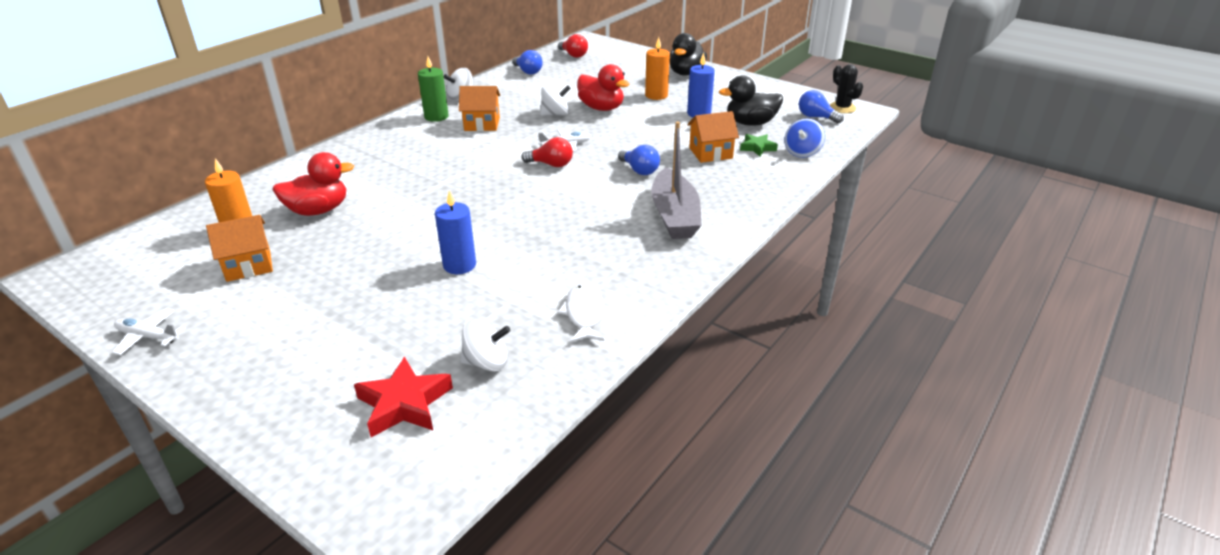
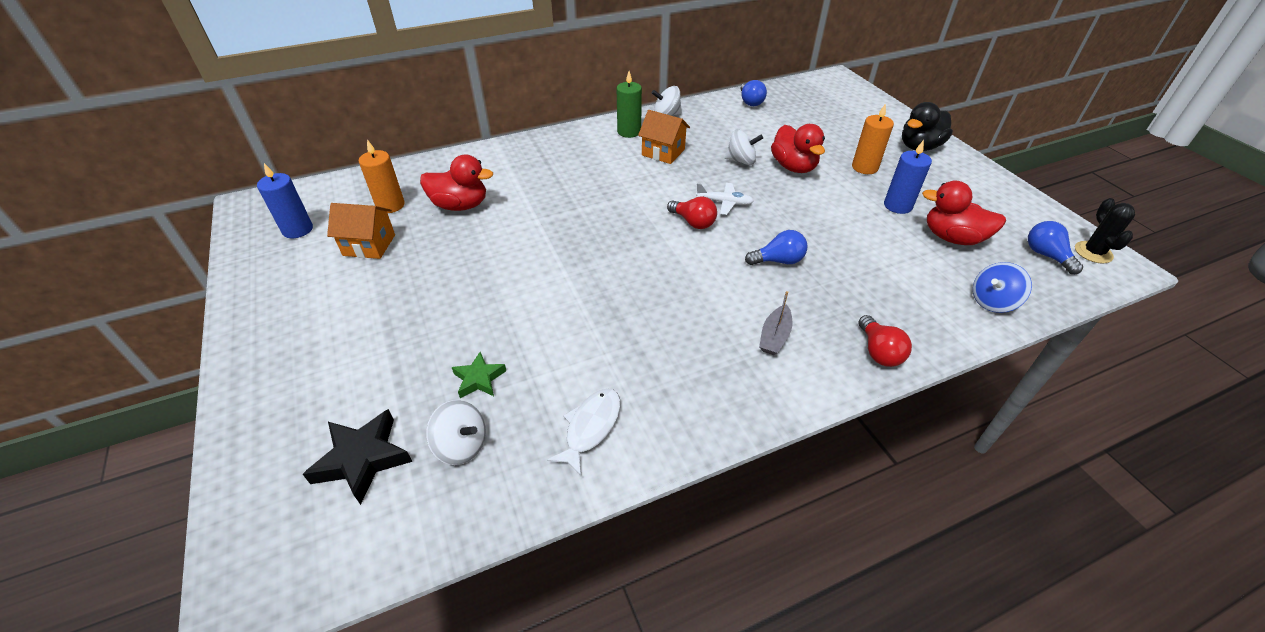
camera: 30 degrees right, 10 degrees up
(148, 337) = (253, 289): white plane -> none
(404, 404) = (362, 459): red star -> black star
(459, 265) = (524, 314): blue candle -> blue candle (297, 229)
(573, 55) = (810, 93): red light bulb -> red light bulb (878, 352)
(639, 170) = (778, 261): blue light bulb -> blue light bulb turned 90 degrees counterclockwise
(674, 216) = (774, 336): grey boat -> grey boat, size x0.50
(710, 153) = (875, 264): orange house -> none
(750, 123) = (952, 238): black duck -> red duck
(757, 148) = (938, 276): green star -> green star (479, 379)

